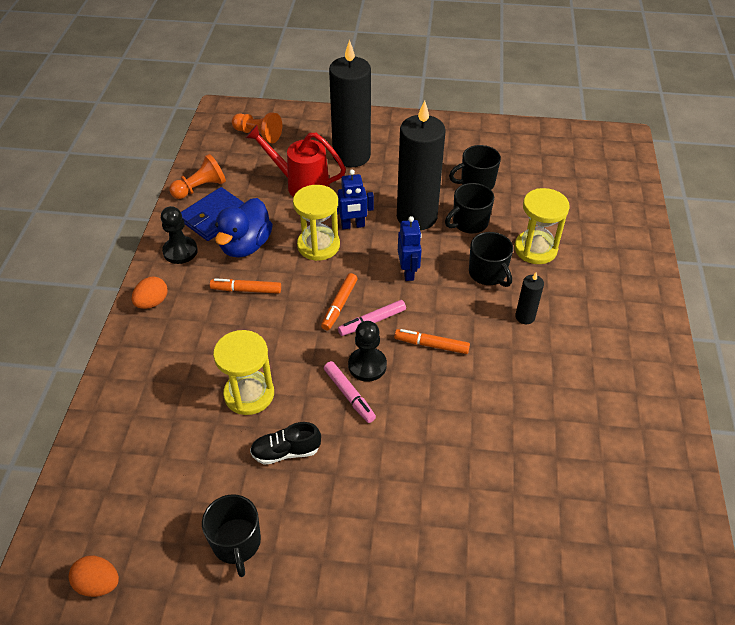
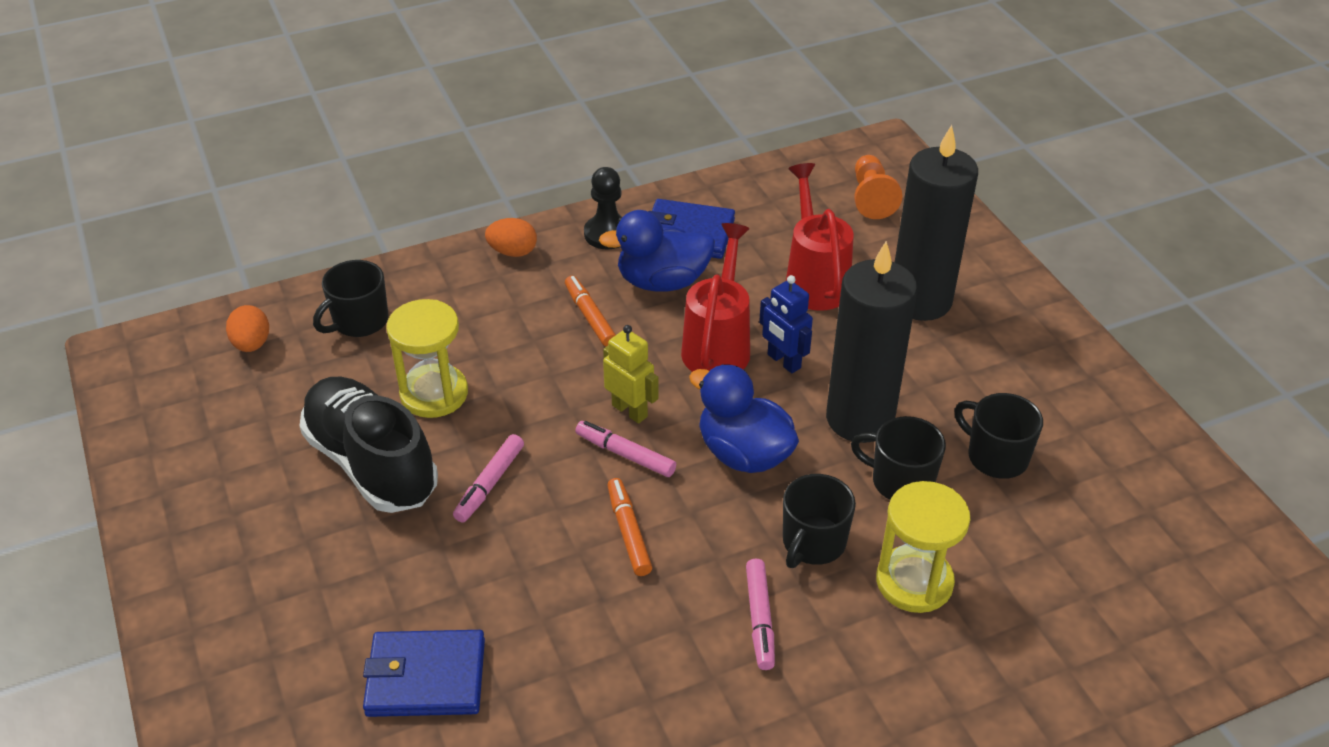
camera: 60 degrees right, 5 degrees down
(98, 583) = (137, 396): orange egg -> orange egg (252, 344)
(200, 188) = (726, 198): orange pawn -> none
(237, 543) = (231, 477): black mug -> black mug (359, 321)
(286, 451) = (372, 463): black shoe -> black shoe, size x2.05
(318, 245) = (718, 345): yellow hourglass -> red watering can
(339, 305) = (630, 411): orange marker -> yellow robot
(367, 365) = (548, 481): black pawn -> none
(408, 272) = (744, 453): blue robot -> blue duck
(481, 486) = (425, 677): none -> blue wallet
(525, 317) = (760, 619): black candle -> pink marker

